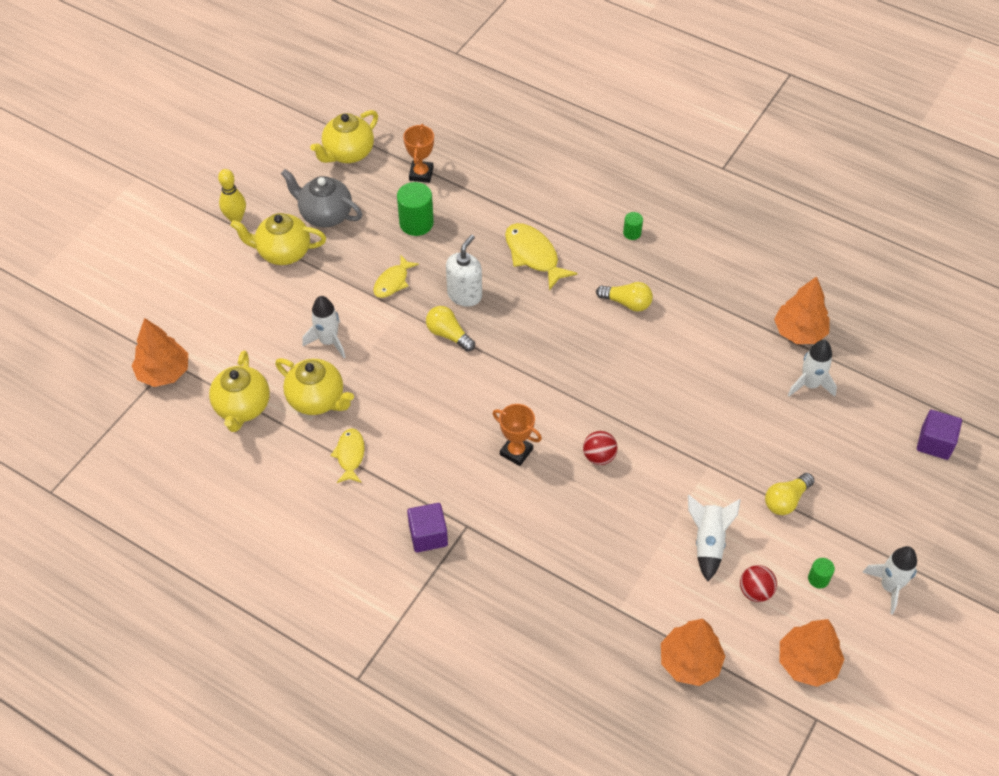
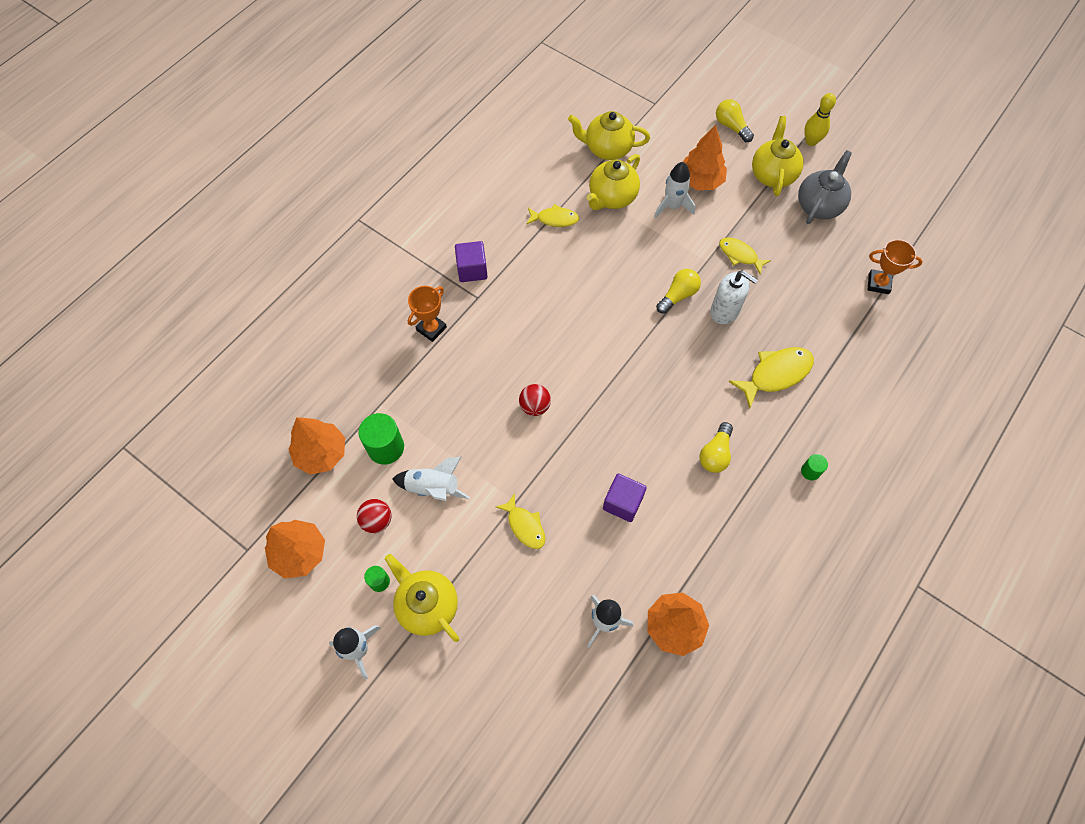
camera: 95 degrees right, 10 degrees up
(163, 372) = (644, 99): orange tree -> orange tree (700, 181)
(348, 153) = (899, 224): yellow teapot -> yellow teapot (427, 605)
(416, 223) = (813, 277): green cylinder -> green cylinder (386, 447)
(516, 452) = (546, 340): orange trophy -> orange trophy (431, 328)
(732, 455) = (524, 526): none -> yellow fish
(786, 500) = (468, 568): yellow light bulb -> yellow light bulb (731, 126)
(934, 443) = (518, 746): purple cube -> purple cube (622, 503)

